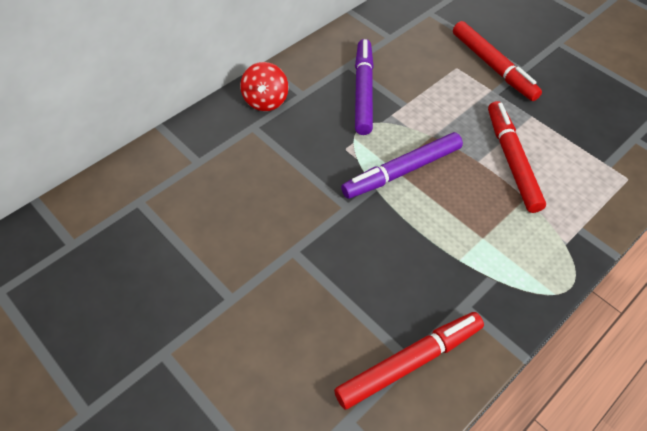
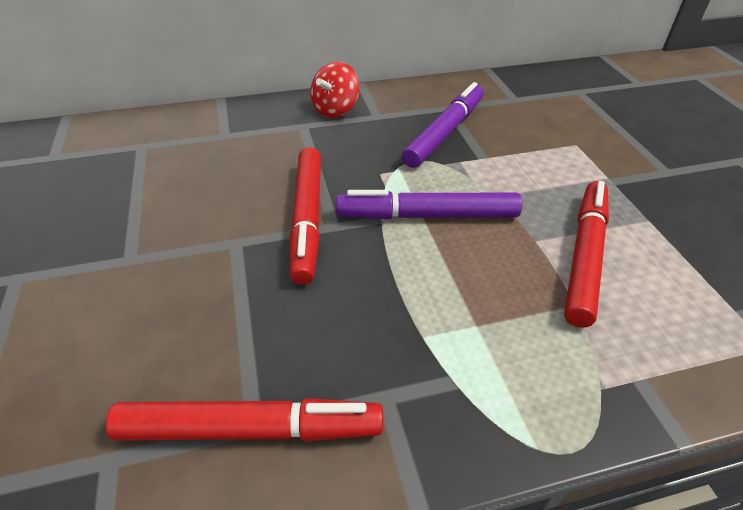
camera: 30 degrees right, 10 degrees down
(493, 66) = (626, 157): red marker -> red marker (307, 219)

